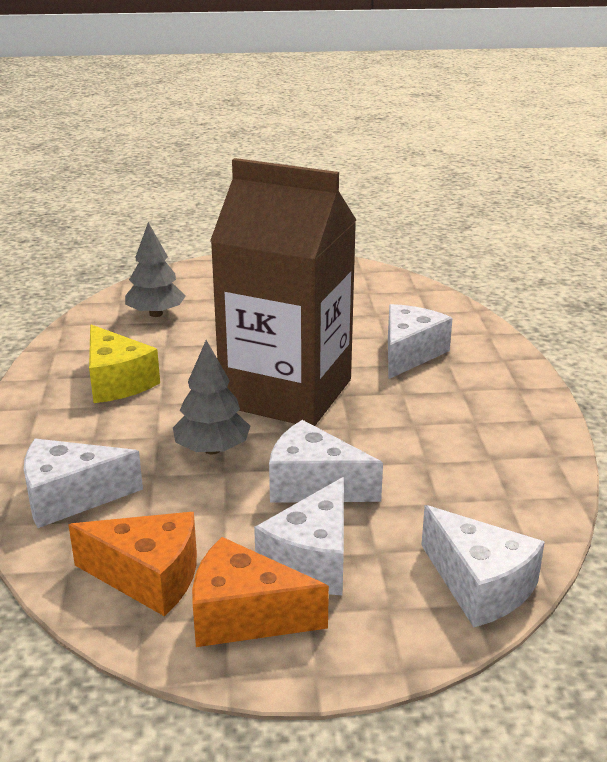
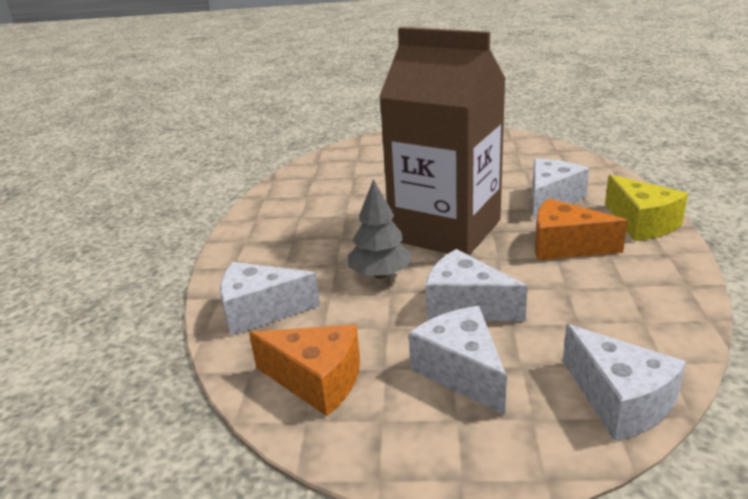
camera: 10 degrees right, 0 degrees up
(117, 382) = (308, 221): yellow cheese -> yellow cheese (641, 223)
(156, 314) = (344, 171): grey tree -> none
(245, 616) = (398, 419): orange cheese -> orange cheese (565, 246)
(312, 560) = (461, 371): white cheese -> white cheese turned 120 degrees clockwise

